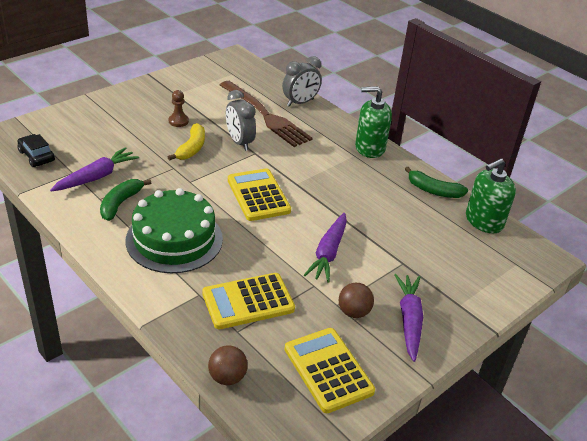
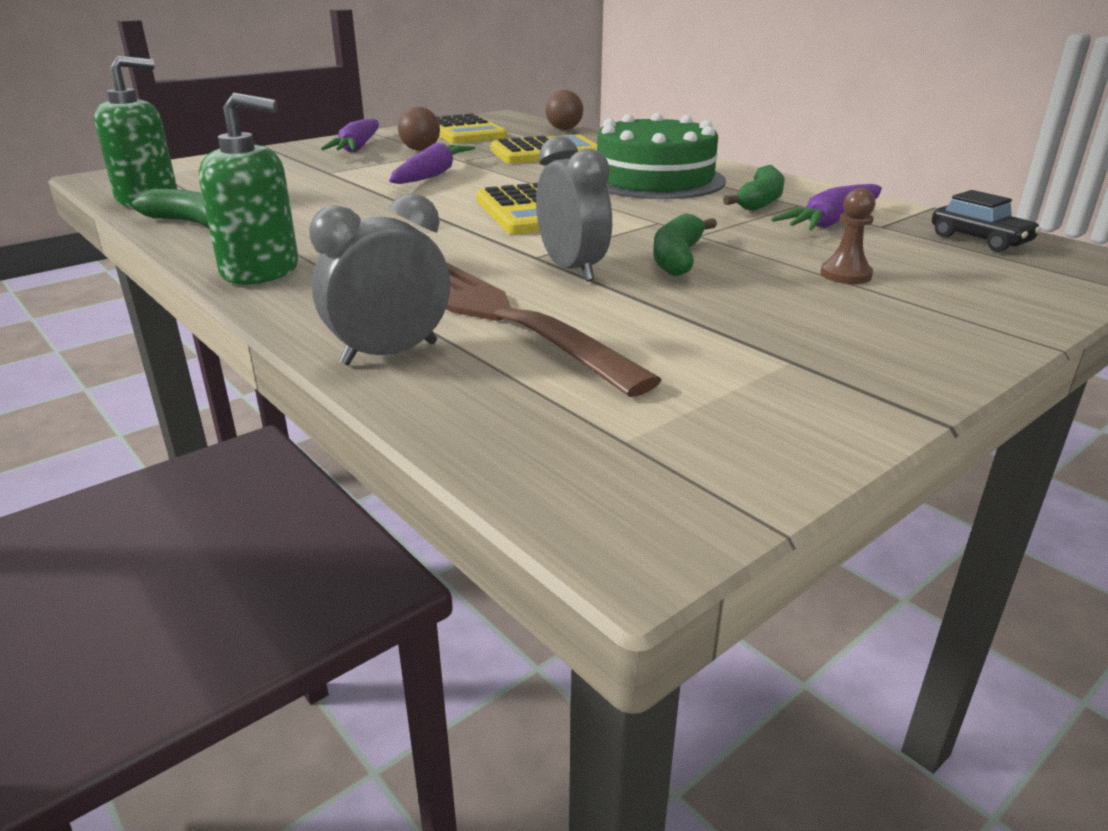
camera: 175 degrees left, 10 degrees down
(178, 121) = (737, 299): brown pawn -> brown pawn (845, 275)
(191, 148) = (677, 258): yellow banana -> green banana

